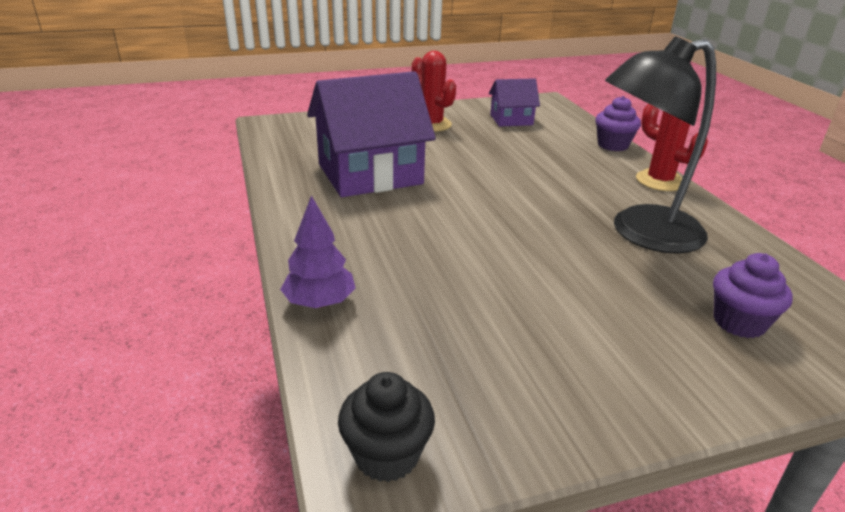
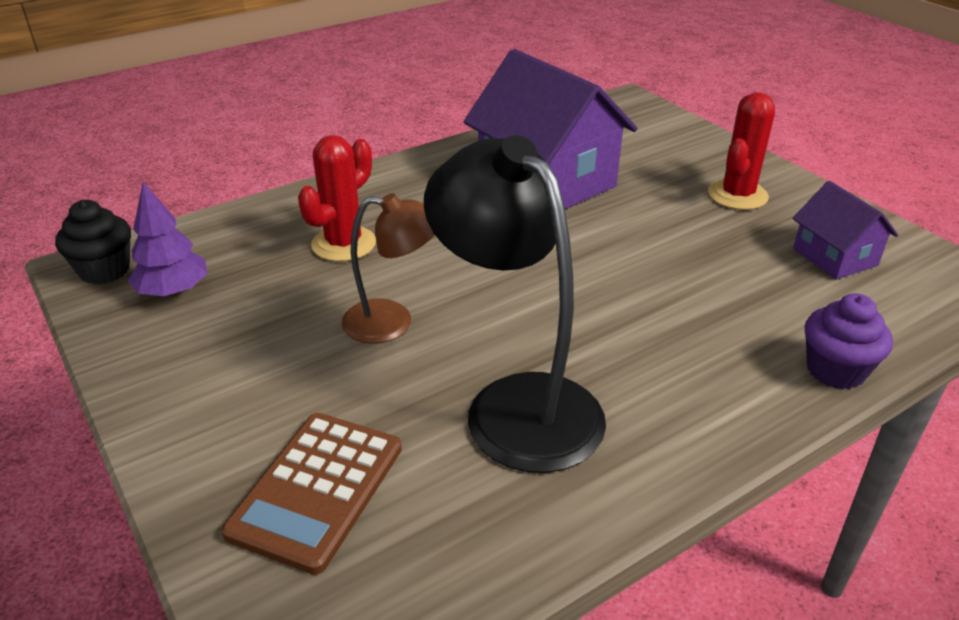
camera: 75 degrees right, 5 degrees up
(320, 302) = (284, 206): purple tree -> purple tree (174, 291)
(544, 266) = (392, 323): none -> brown lamp
(660, 181) = (721, 427): red cactus -> red cactus (343, 244)
(739, 322) = (317, 490): purple cupcake -> brown calculator

